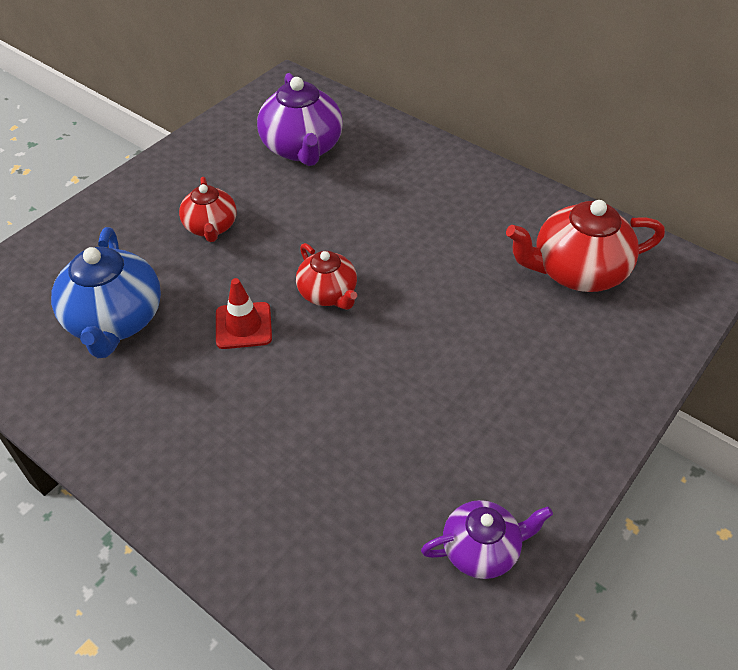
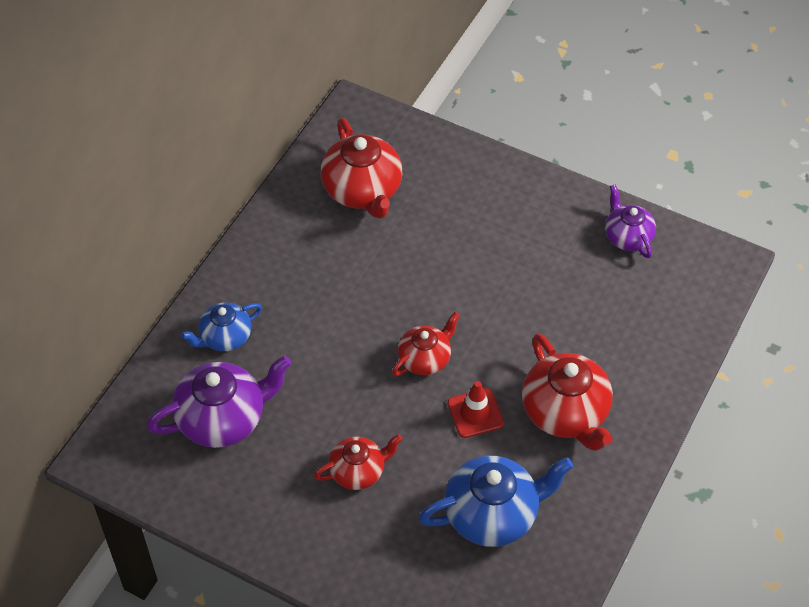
camera: 100 degrees left, 5 degrees up
(213, 411) = (566, 413): none -> red teapot
(392, 155) = (225, 337): none -> blue teapot

